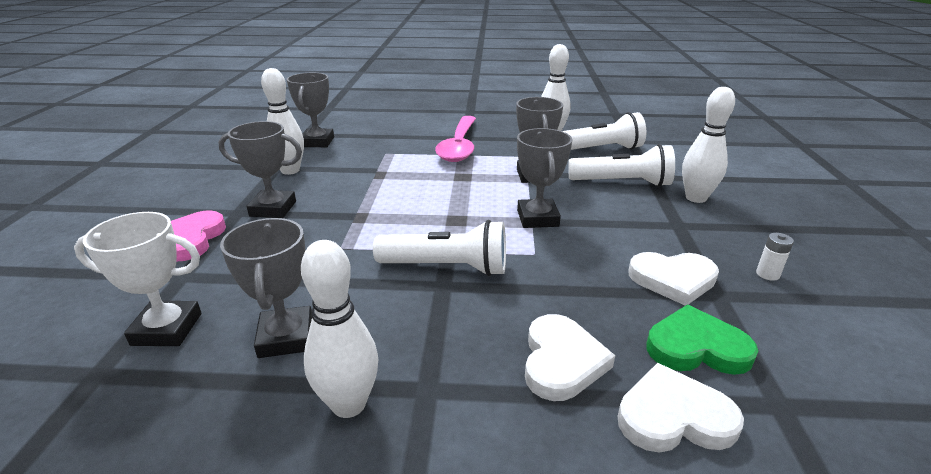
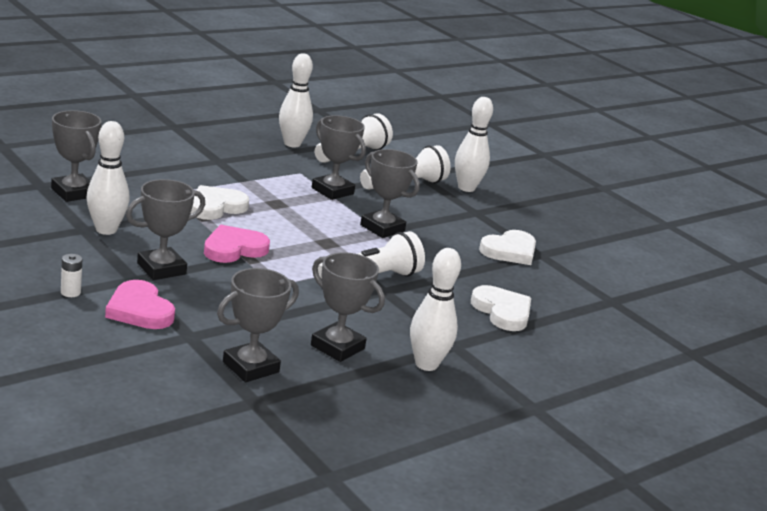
camera: 45 degrees left, 5 degrees down
(167, 329) = (250, 367): white trophy -> grey trophy
(361, 206) = (234, 249): none -> pink heart
(459, 146) = (227, 172): pink spoon -> none
(673, 416) = (576, 320): white heart -> white heart (216, 207)
(696, 347) = (556, 285): green heart -> none
(767, 274) = (553, 235): white battery -> white battery (70, 292)

